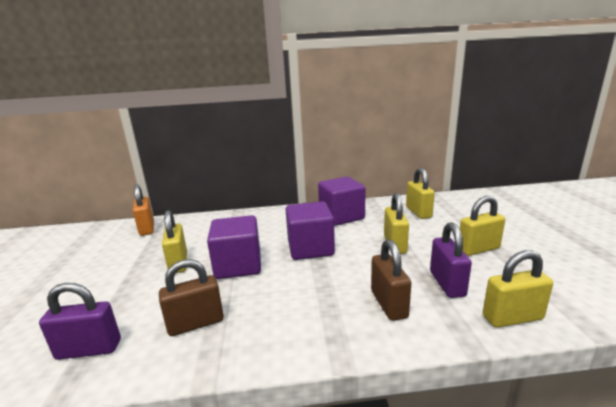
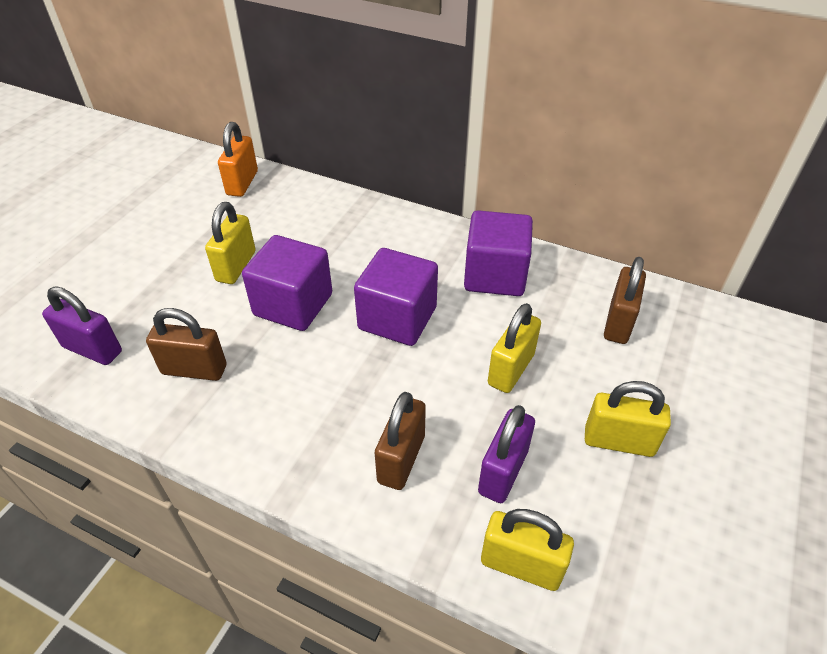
camera: 30 degrees right, 25 degrees up
(418, 212) = (618, 323): yellow padlock -> brown padlock

